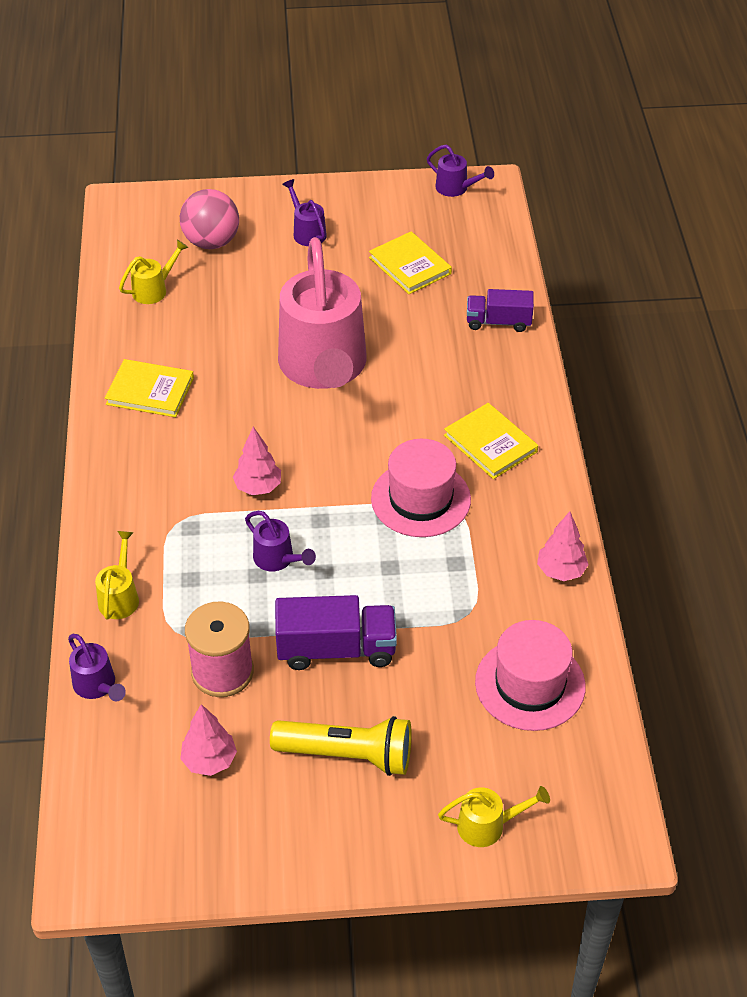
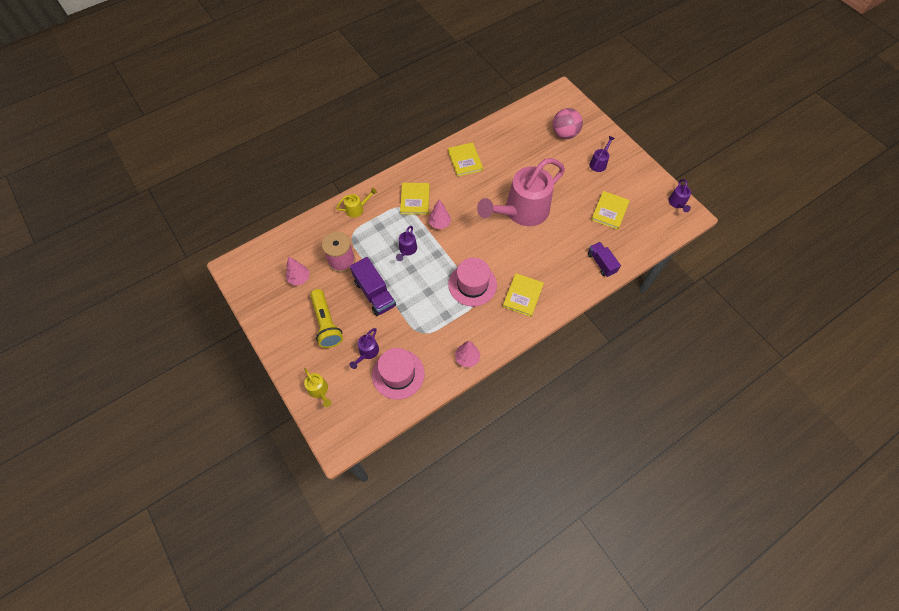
camera: 60 degrees right, 15 degrees up
(97, 686) = (313, 225): purple watering can -> purple watering can (367, 353)
(154, 289) = (521, 131): yellow watering can -> none
(175, 499) = (415, 200): none -> yellow book

